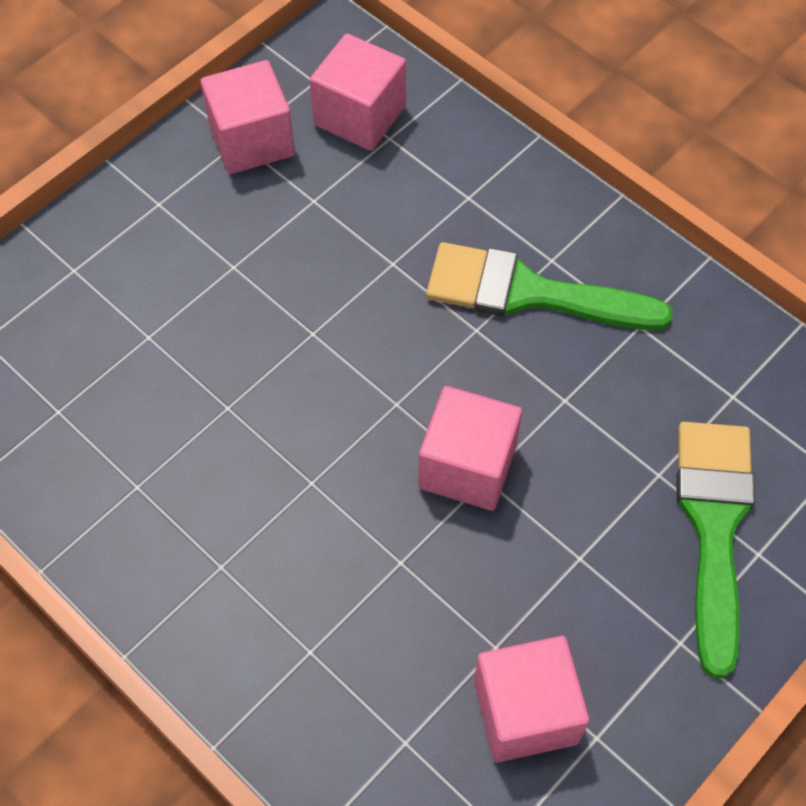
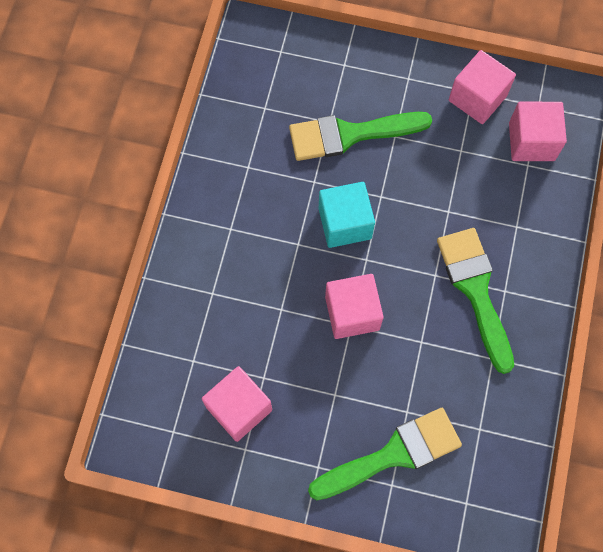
camera: 60 degrees right, 10 degrees up
(188, 321) = (350, 135): none -> green brush
(322, 401) = (345, 223): none -> turquoise cube

